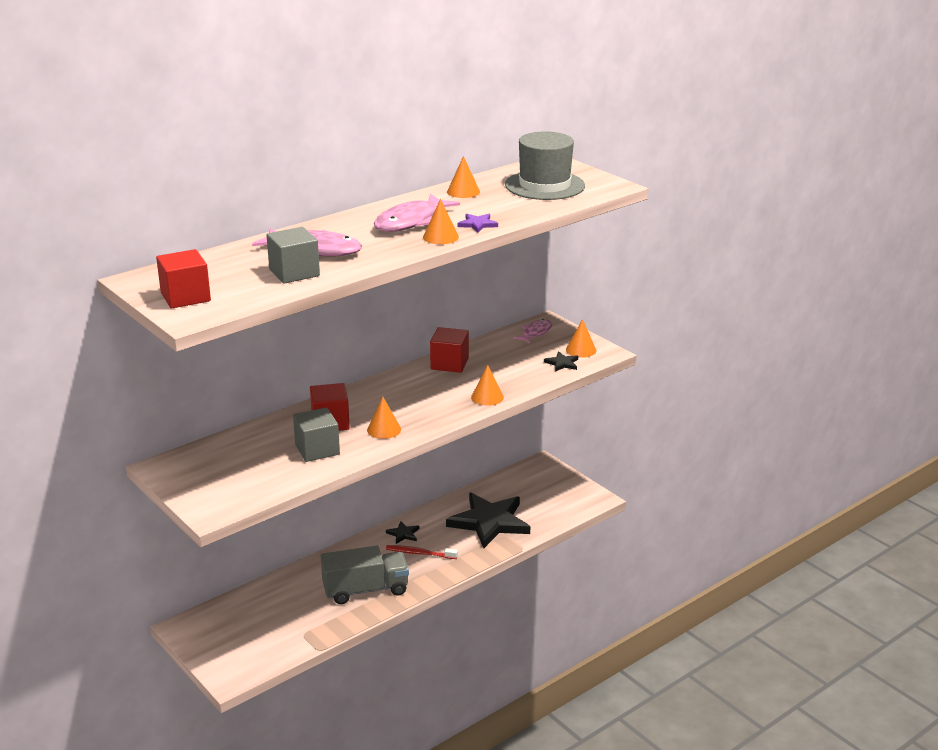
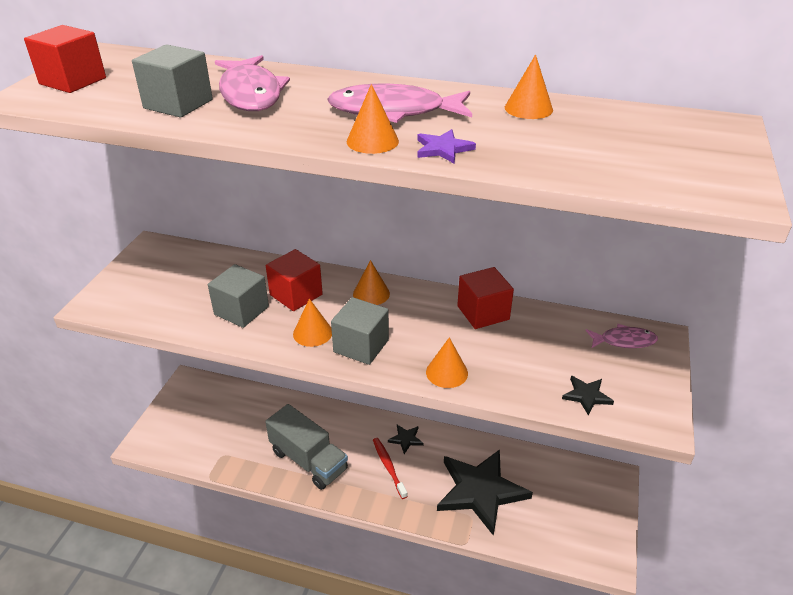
camera: 55 degrees right, 10 degrees up
(422, 416) = (361, 346): none -> grey cube
(544, 185) = (640, 147): grey hat -> none
(581, 350) = (636, 396): orange cone -> orange cone (371, 294)

